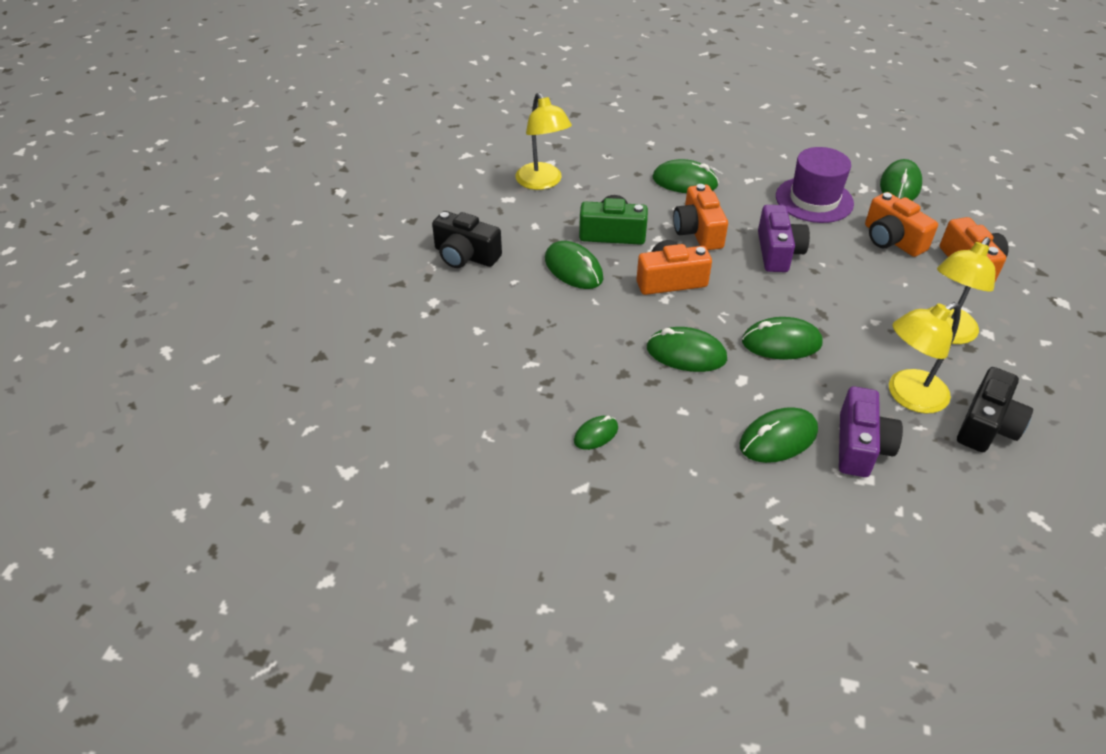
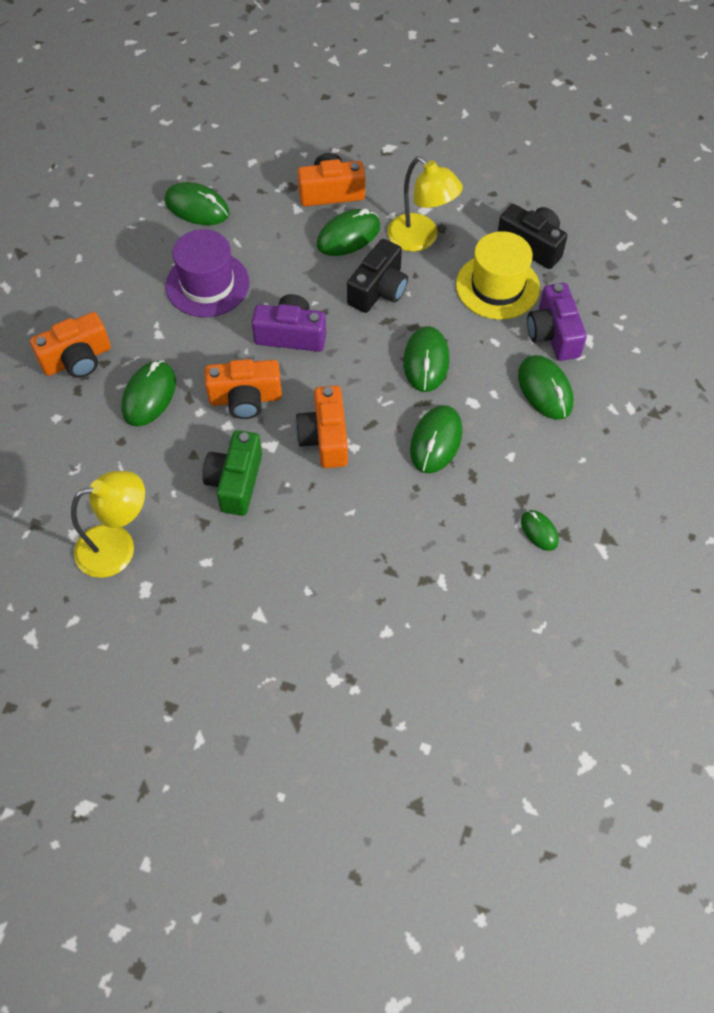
camera: 85 degrees left, 15 degrees up
(465, 255) = (253, 642): black camera -> black camera (378, 290)
(573, 269) = (294, 527): green mouse -> green mouse (348, 236)
(860, 446) = (553, 334): purple camera -> purple camera turned 120 degrees counterclockwise
(892, 240) = (285, 239): orange camera -> orange camera (77, 359)
(908, 396) = (497, 286): yellow lamp -> yellow hat

